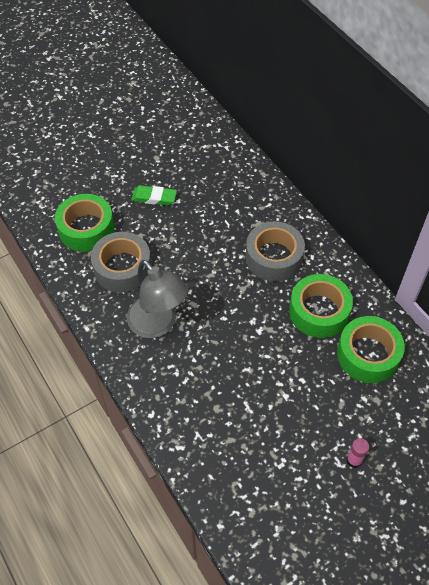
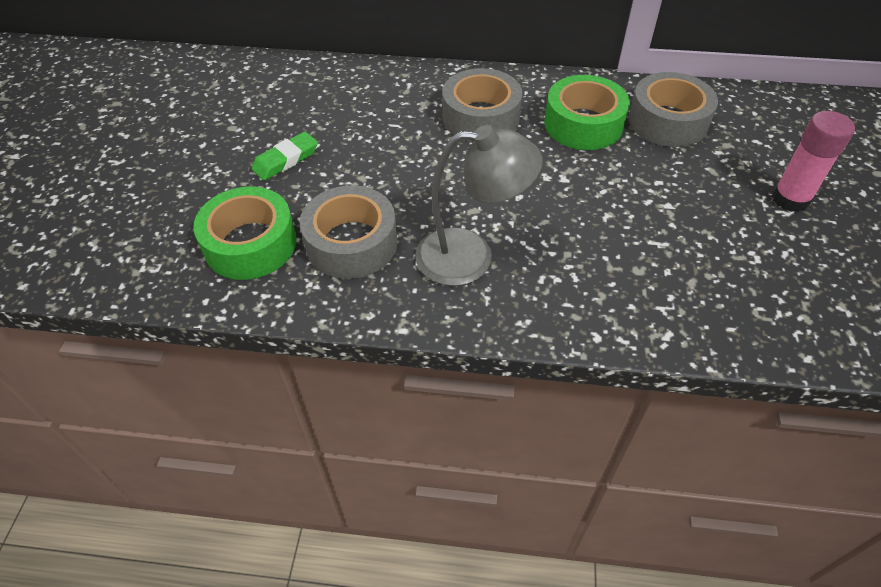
camera: 50 degrees left, 5 degrees down
(354, 460) = (790, 199): pink glue stick -> pink glue stick, size x1.79
(368, 355) = (668, 121): green tape -> grey tape

